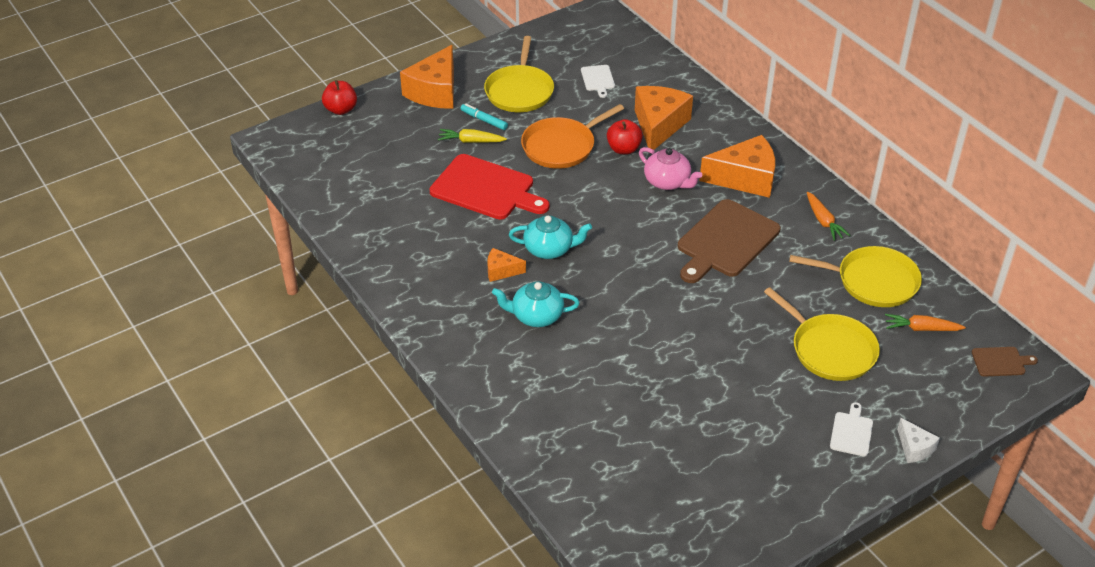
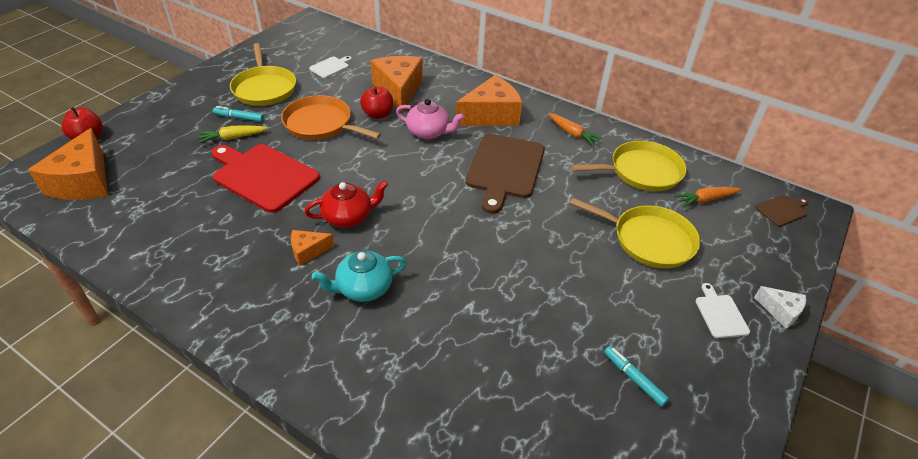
camera: 25 degrees left, 0 degrees up
(435, 91) = (183, 104): orange cheese -> orange cheese (83, 182)
(486, 189) = (263, 176): red cutting board -> red cutting board turned 150 degrees counterclockwise
(549, 249) = (348, 217): turquoise teapot -> red teapot
(561, 146) = (321, 124): orange pan -> orange pan turned 90 degrees clockwise
(598, 79) = (330, 67): white cutting board -> white cutting board turned 105 degrees counterclockwise
(732, 455) = (634, 379): none -> turquoise marker

